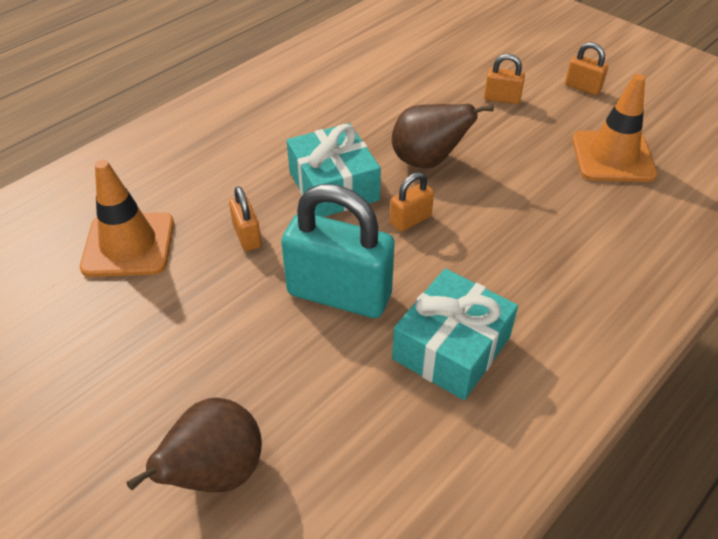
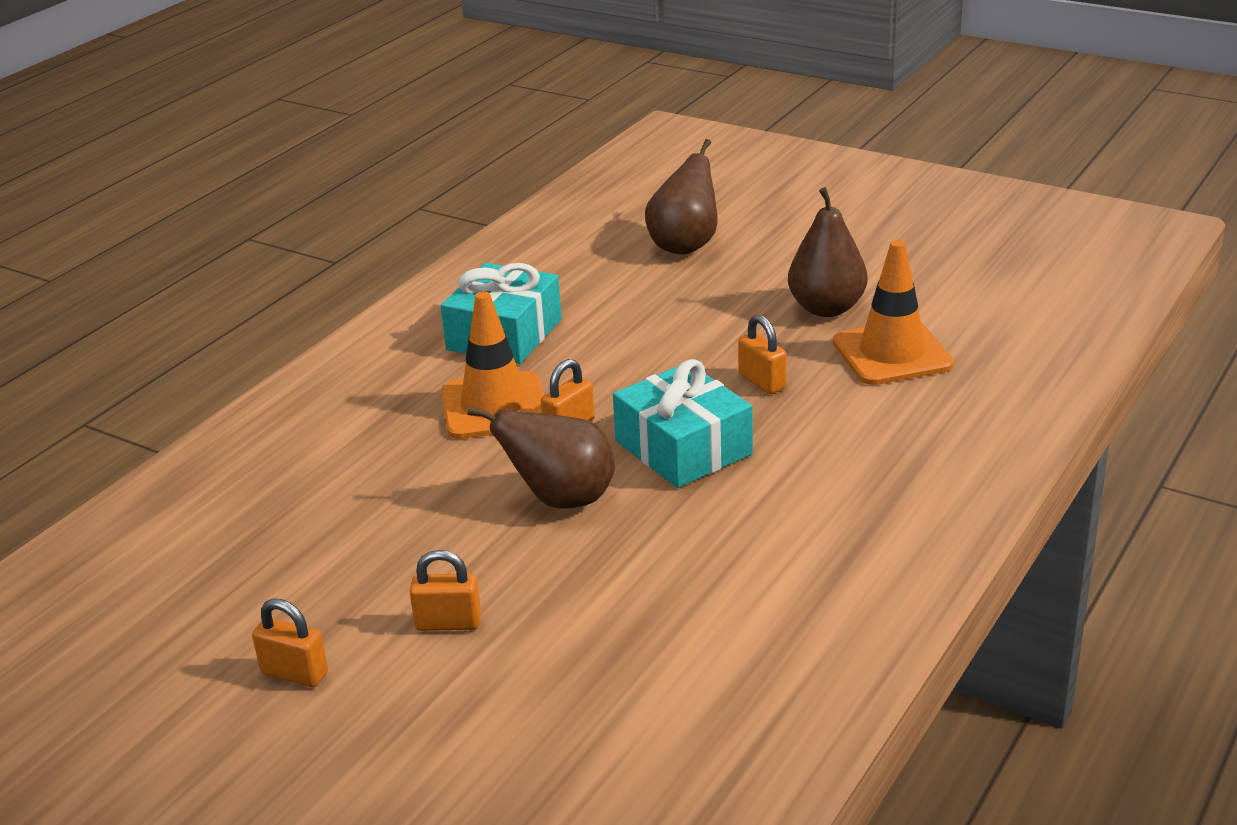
camera: 170 degrees right, 15 degrees down
(139, 315) = (826, 308): none -> brown pear
(339, 294) = (630, 352): turquoise padlock -> none
(612, 157) = (279, 551): orange traffic cone -> orange traffic cone (494, 406)

